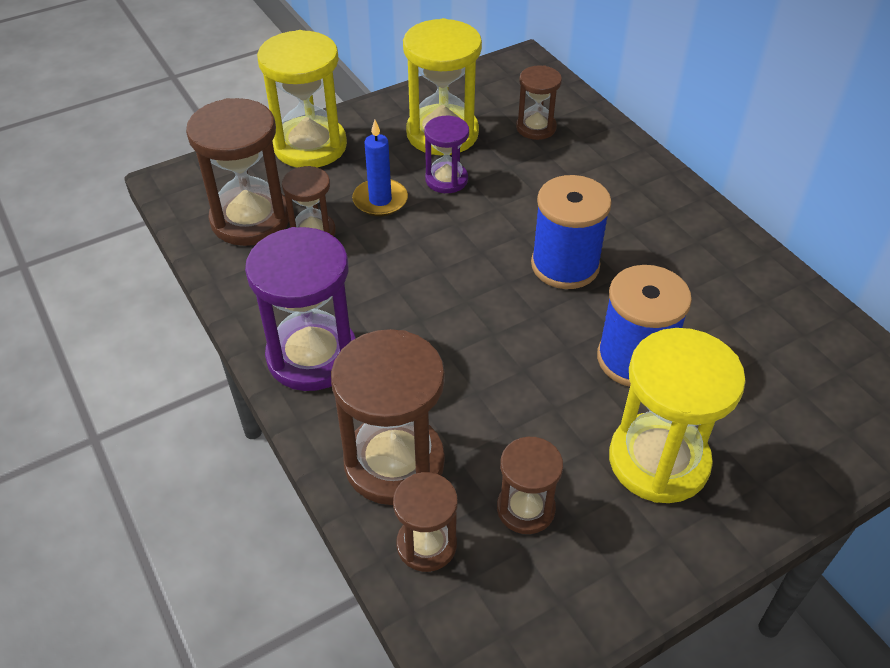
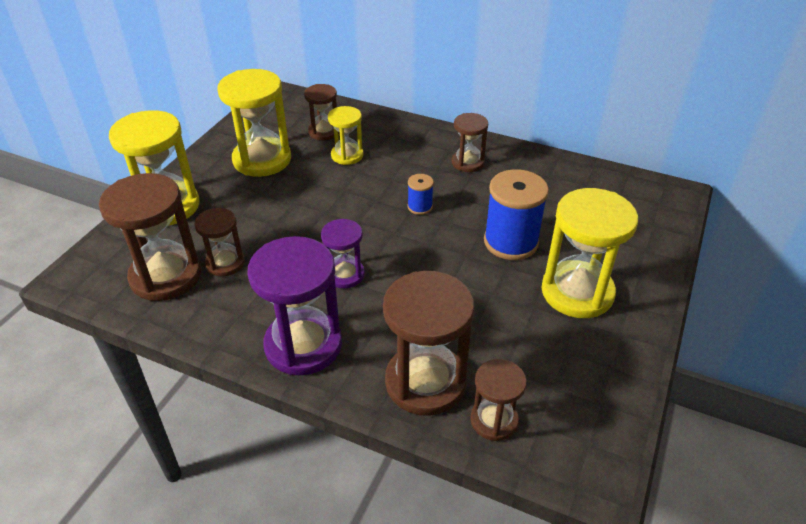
camera: 35 degrees left, 5 degrees down
(380, 200) = (257, 220): blue candle -> none
(446, 180) = (292, 188): purple hourglass -> purple hourglass (345, 274)
(525, 508) = (531, 362): brown hourglass -> brown hourglass (467, 162)
(537, 167) = (347, 155): none -> yellow hourglass
(565, 265) = (420, 207): blue spool -> blue spool, size x0.49

